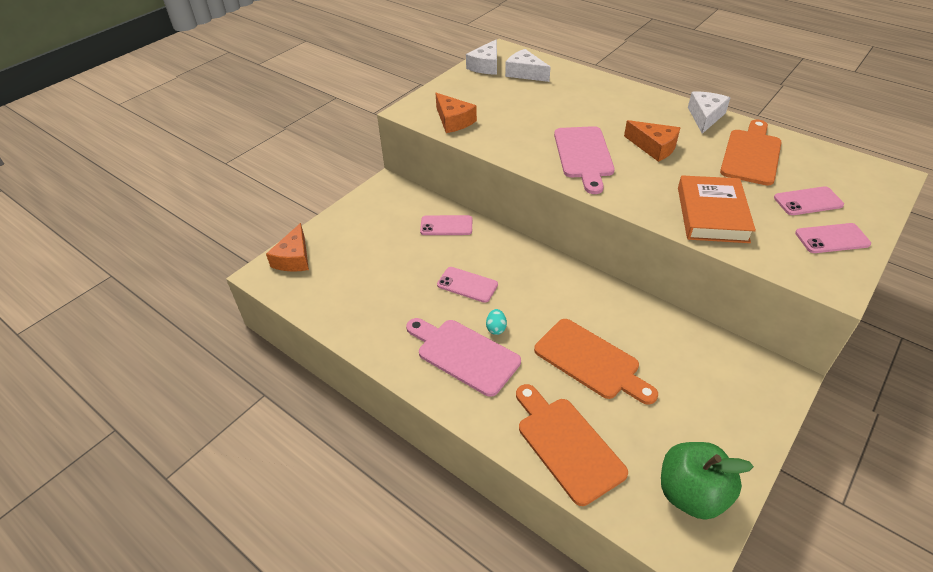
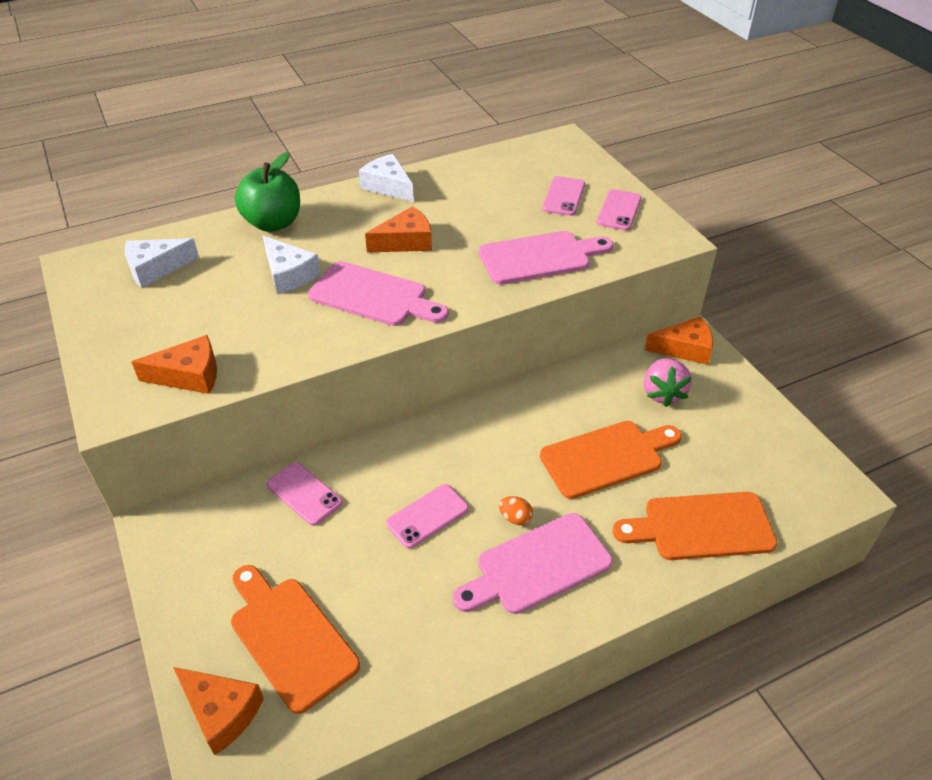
camera: 65 degrees left, 0 degrees up
(446, 226) = (304, 494): pink phone -> pink phone turned 75 degrees counterclockwise
(486, 66) = (94, 294): white cheese -> white cheese (289, 274)
(496, 328) = (515, 518): turquoise egg -> orange egg
(691, 494) = (787, 461): green apple -> green apple (273, 223)
(693, 376) = (662, 393): none -> pink strawberry
(712, 214) = (539, 257): orange book -> pink cutting board
(751, 155) = (473, 191): orange cutting board -> orange cutting board (290, 637)
(764, 376) = (684, 348): none -> orange cheese

